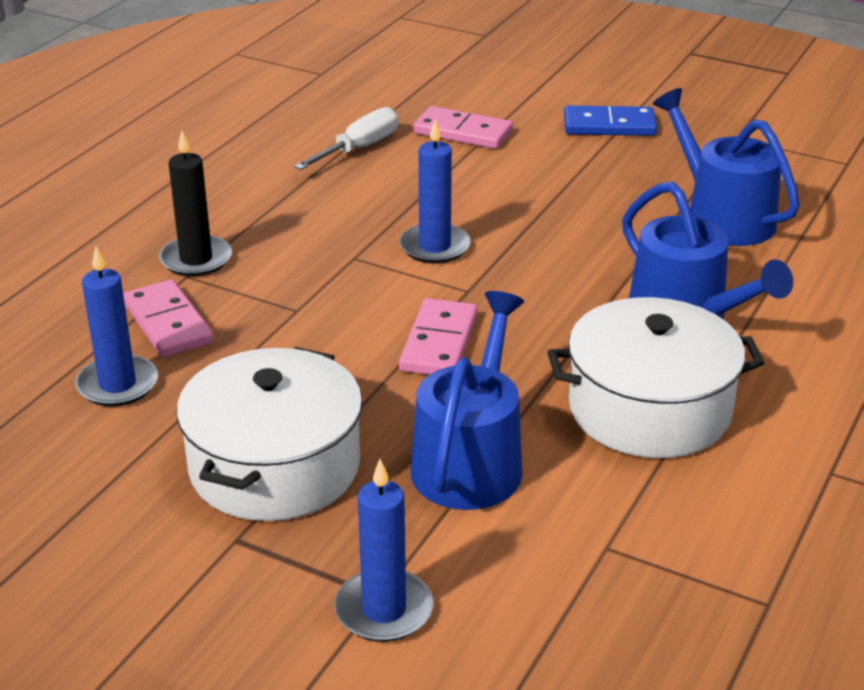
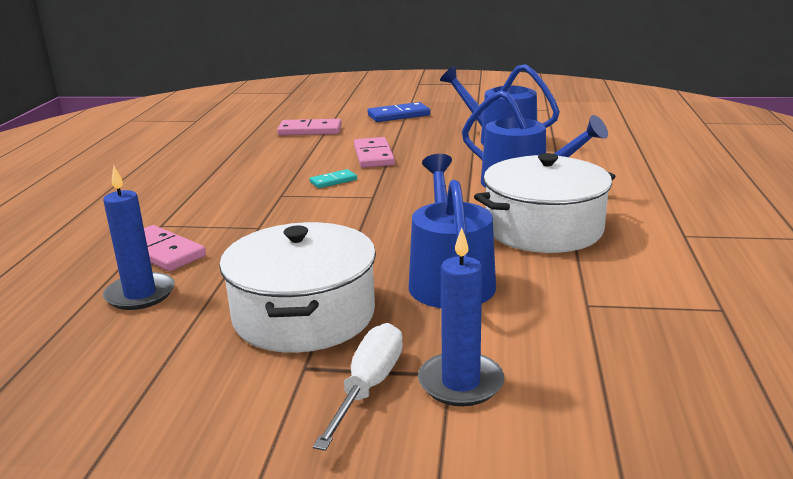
camera: 20 degrees left, 10 degrees down
(196, 259) = (163, 215): black candle -> none
(359, 148) = (246, 147): white screwdriver -> white screwdriver (368, 387)
(434, 247) = (333, 181): blue candle -> turquoise domino
(438, 343) = (374, 224): pink domino -> pink domino (373, 156)

